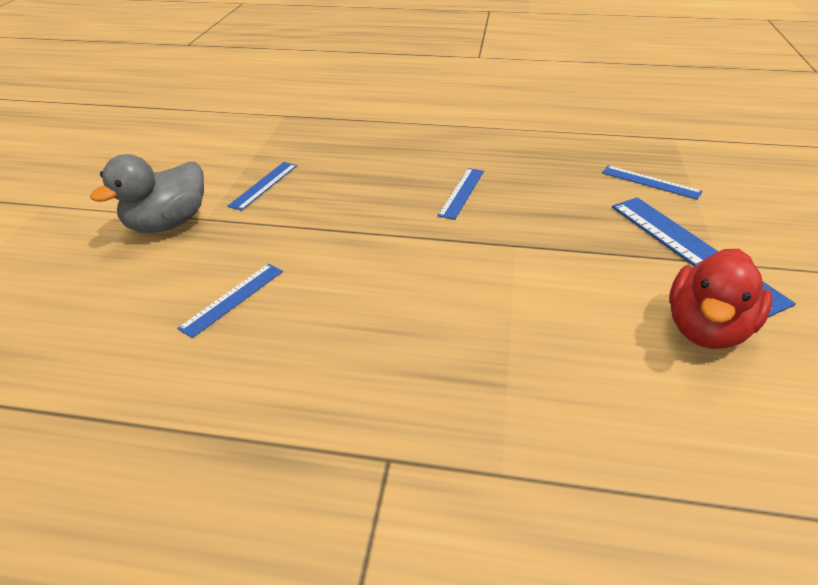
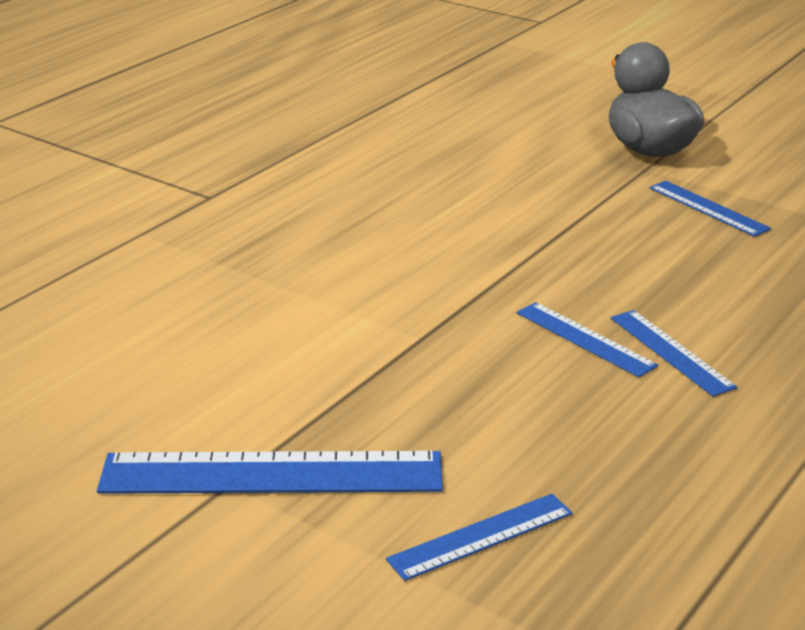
camera: 115 degrees right, 10 degrees down
(233, 299) = (473, 166): blue ruler -> blue ruler (671, 352)
(706, 329) = (146, 402): red duck -> none

